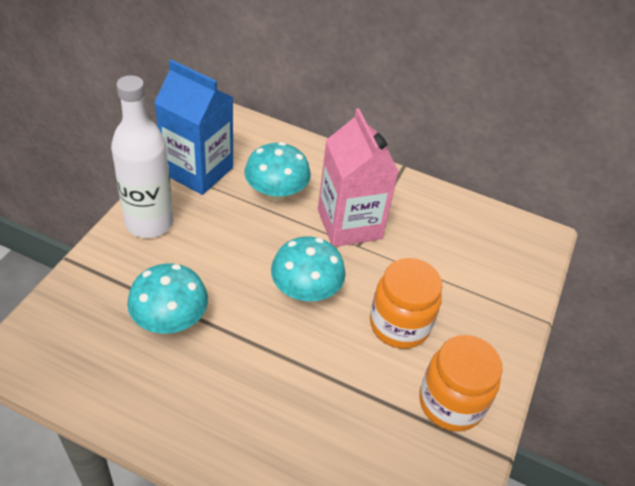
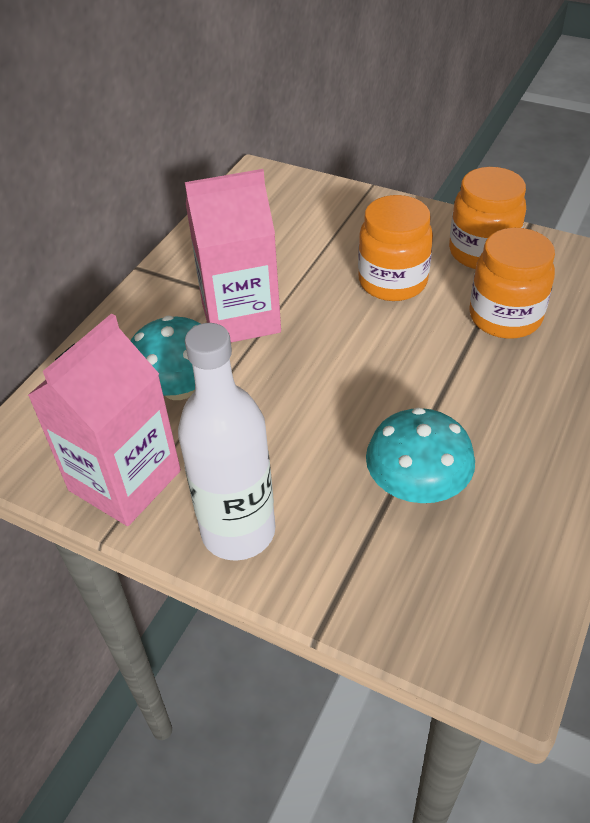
camera: 80 degrees left, 0 degrees up
(198, 171) = (125, 480): blue carton -> pink carton
(306, 290) = (352, 356): turquoise mushroom -> none
(355, 407) = (505, 317): none -> orange jar

